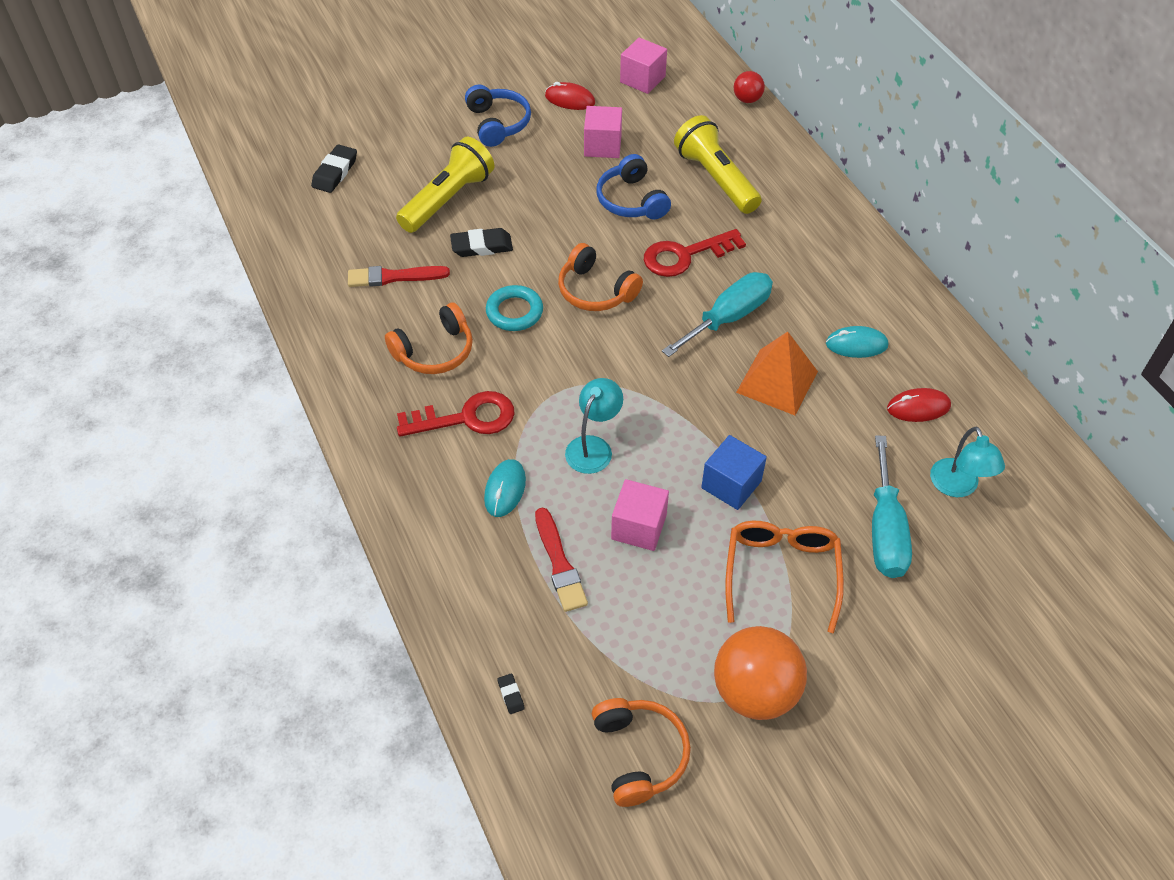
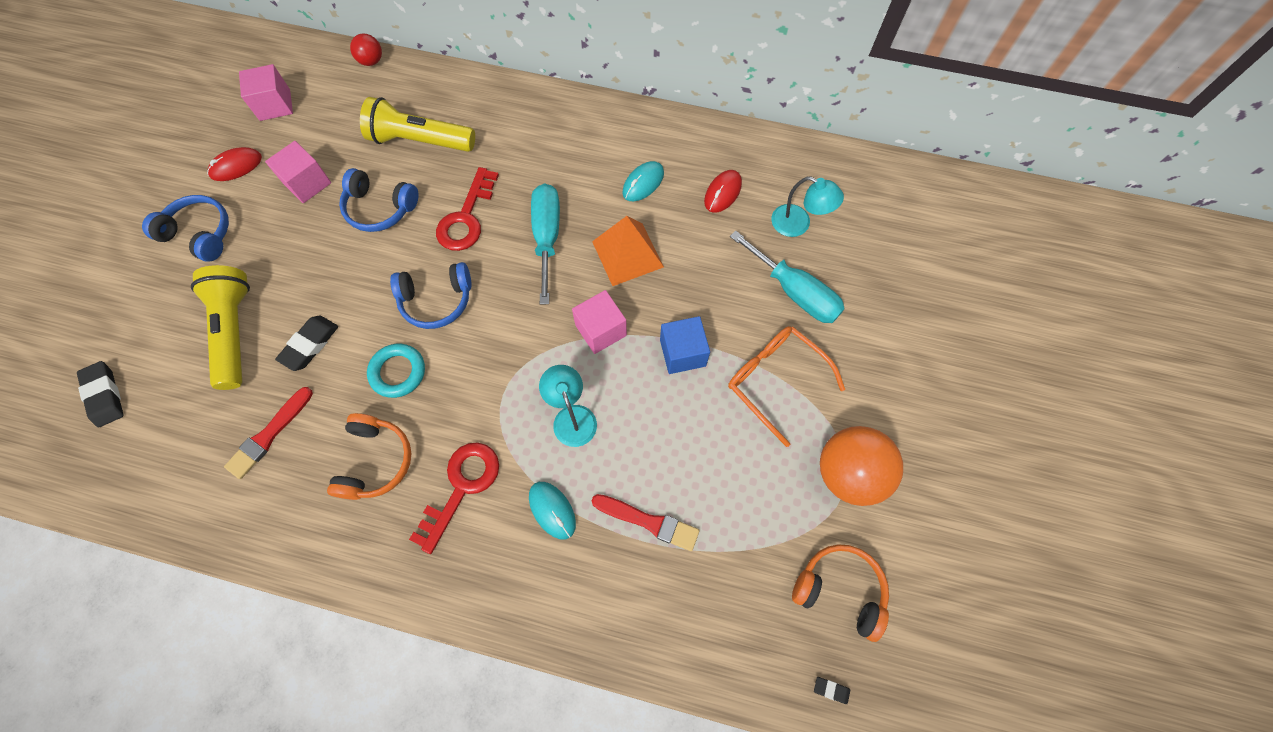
camera: 50 degrees left, 15 degrees up
(511, 695) = (727, 645): black eraser -> black eraser (831, 690)
(595, 291) = (436, 300): orange headphones -> blue headphones
(639, 527) = (664, 441): pink cube -> pink cube (601, 330)

